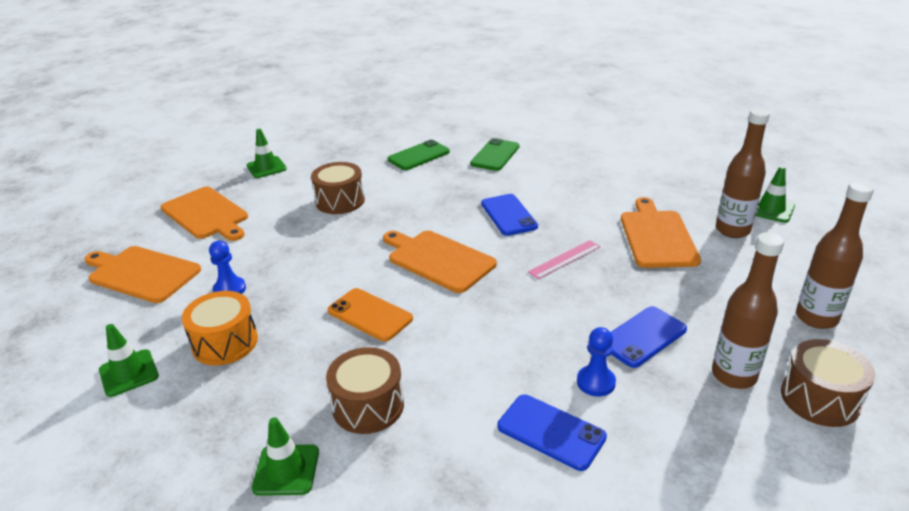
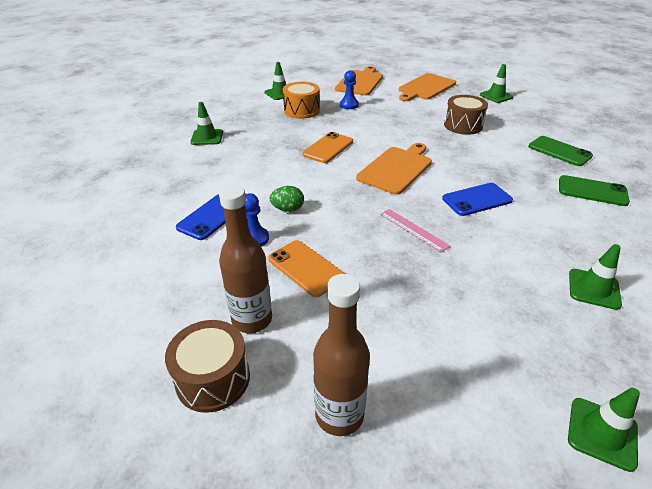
camera: 85 degrees right, 5 degrees up
(368, 406) = (246, 154): brown drum -> none
(529, 353) = (288, 209): none -> green egg
(633, 183) = (594, 289): none -> green traffic cone
(643, 337) = (305, 268): blue phone -> orange phone
(657, 236) = (476, 296): orange cutting board -> none
(732, 230) = (517, 370): brown bottle -> none

